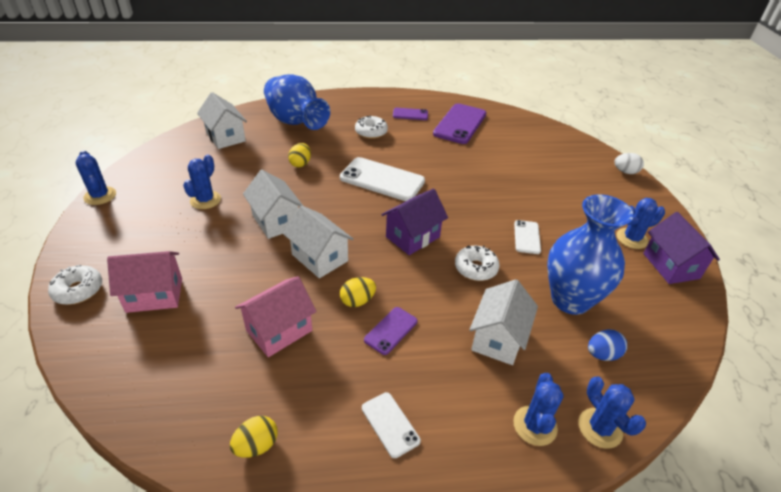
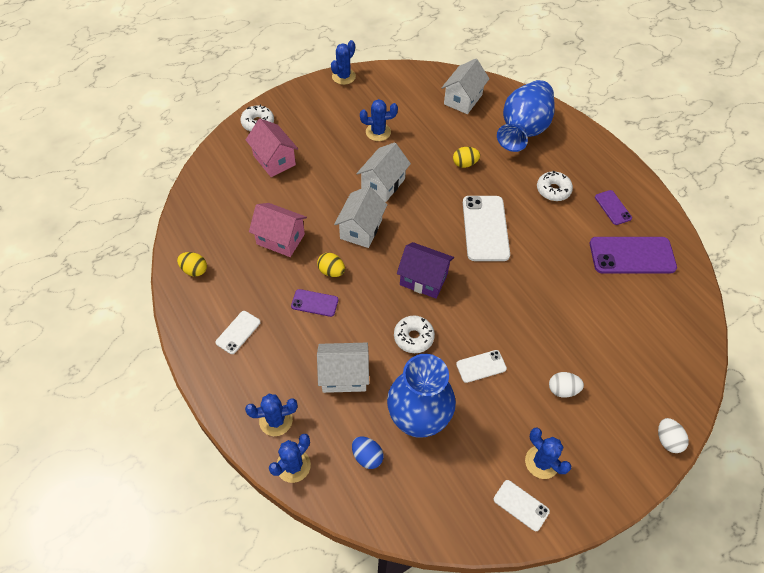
camera: 65 degrees right, 15 degrees up
(567, 202) = (562, 389): none -> white egg
(671, 266) = (521, 505): purple house -> white phone

